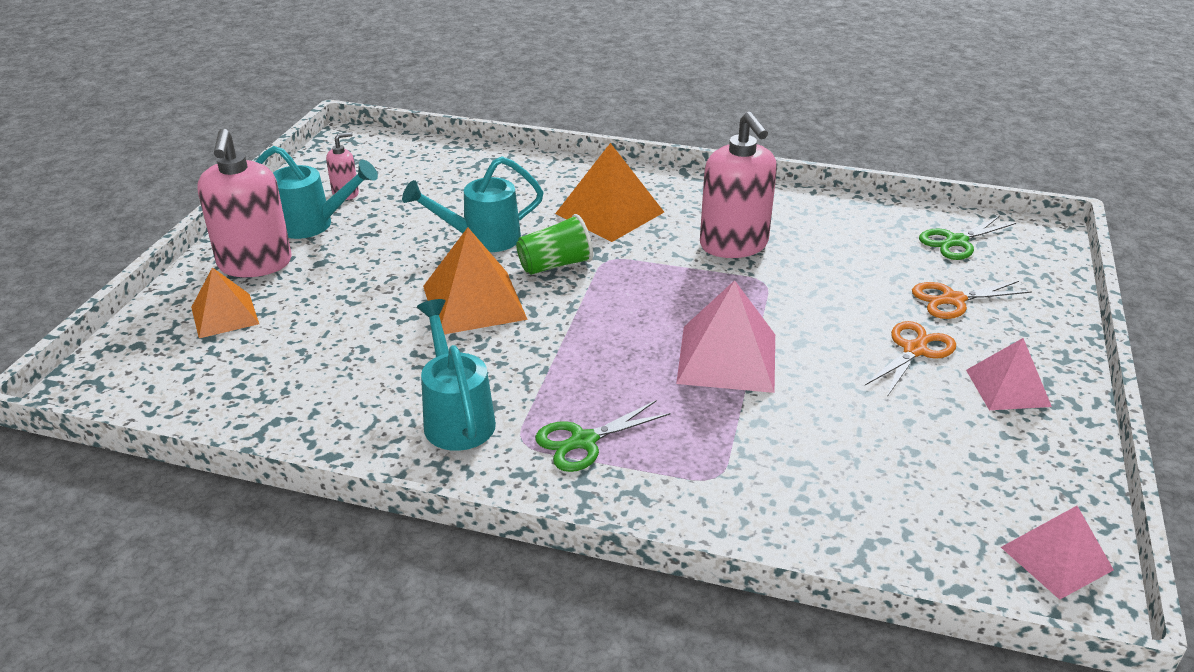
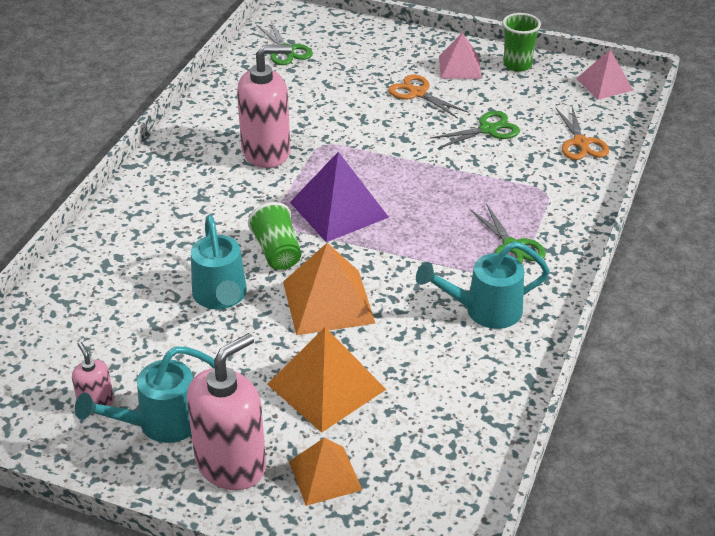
camera: 85 degrees left, 5 degrees up
(255, 264) = (231, 464): pink soap dispenser -> pink soap dispenser turned 45 degrees counterclockwise
(313, 224) = (159, 424): turquoise watering can -> turquoise watering can turned 135 degrees counterclockwise
(609, 213) = (195, 215): orange pyramid -> orange pyramid (326, 386)
(637, 300) = (339, 209): none -> purple pyramid
(727, 358) = (420, 173): pink pyramid -> none
(852, 417) = (488, 129): none -> green scissors
(953, 300) = (361, 67): orange scissors -> orange scissors (581, 143)
(1053, 449) = (517, 65): none -> green cup

